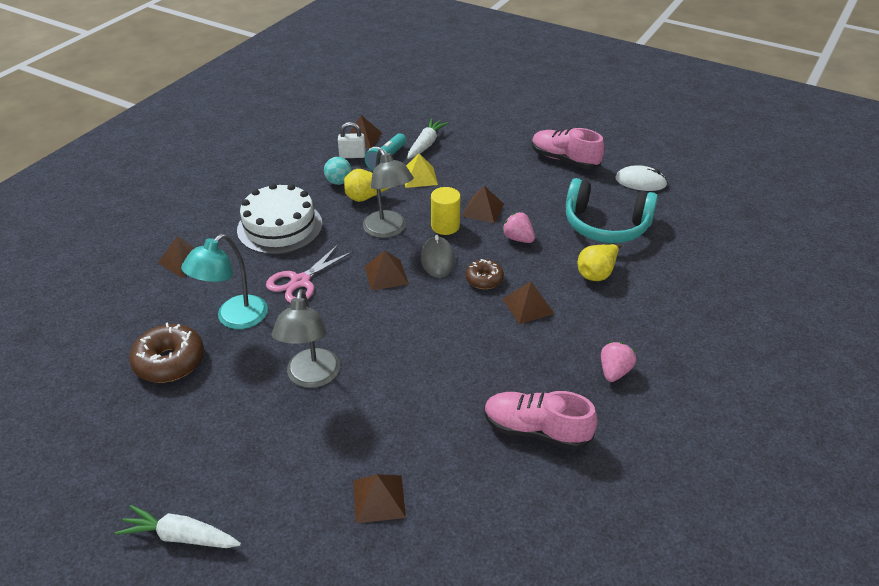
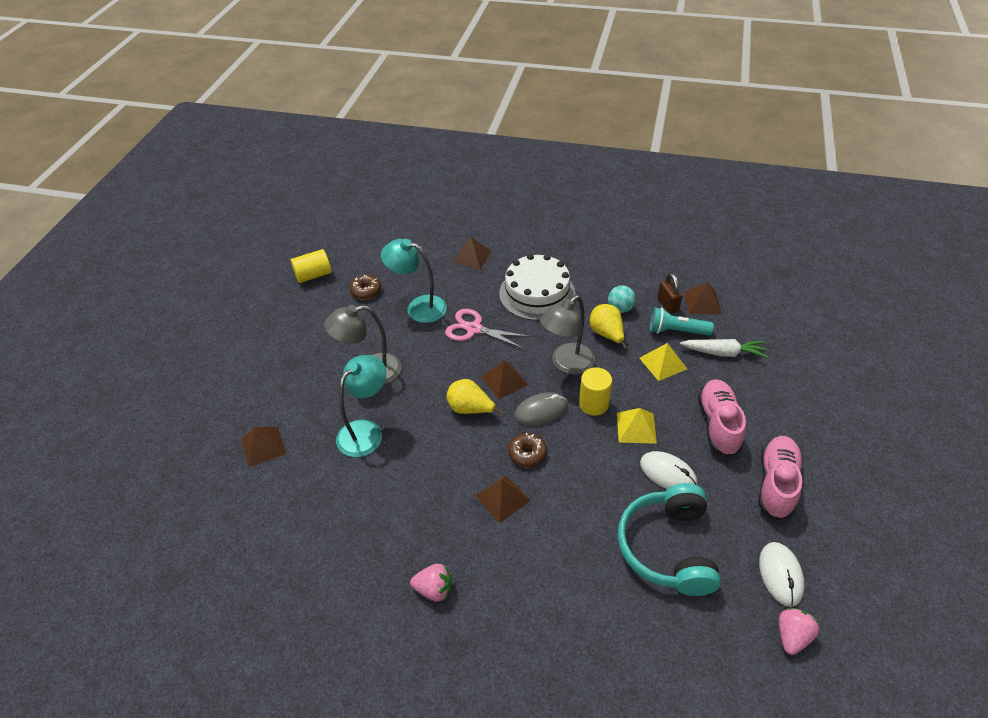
camera: 75 degrees right, 5 degrees up
(94, 412) = (313, 275): none -> yellow cylinder
(170, 361) = (366, 291): brown donut -> brown donut, size x0.60
(181, 536) = (223, 353): white carrot -> none
(352, 155) = (668, 305): white padlock -> brown padlock
(401, 394) = (366, 431): none -> turquoise lamp
(483, 209) = (636, 427): brown pyramid -> yellow pyramid
(518, 238) = (603, 468): pink strawberry -> pink strawberry (792, 636)
(536, 206) = (668, 473): none -> white mouse
(536, 430) = (347, 535): pink shoe -> pink shoe (718, 424)
(597, 273) = (577, 551): yellow pear -> yellow pear (470, 409)

